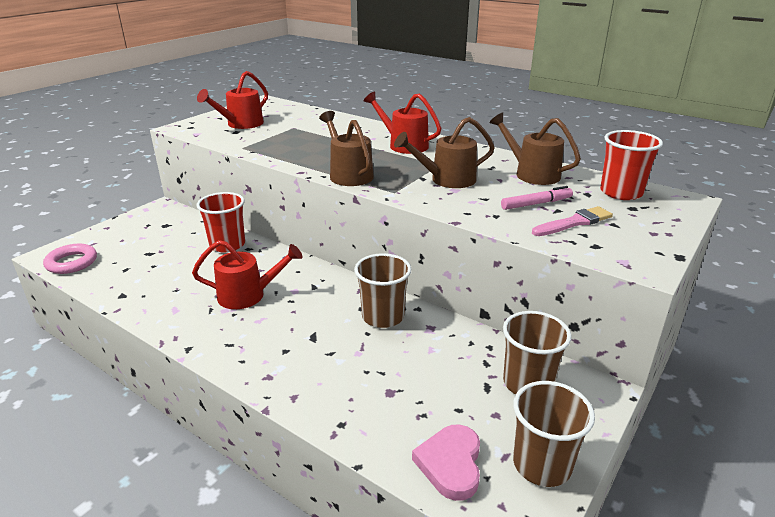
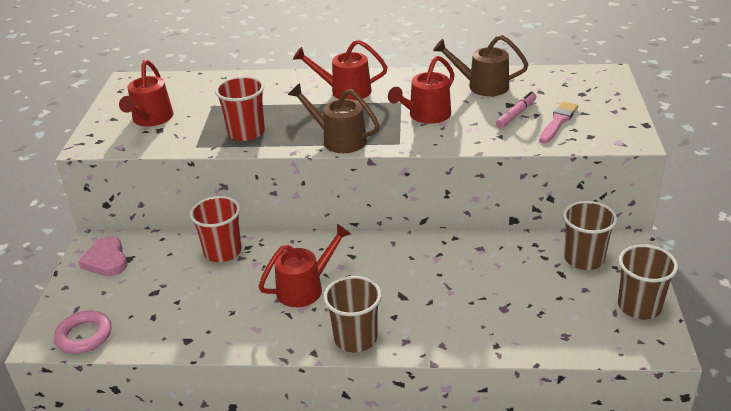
camera: 30 degrees left, 5 degrees up
(383, 316) = (436, 256): brown cup -> brown cup (355, 338)
(446, 180) = (425, 116): brown watering can -> red watering can
(450, 464) = (589, 333): pink heart -> pink heart (106, 260)
(621, 193) = (561, 82): red cup -> red cup (246, 132)

